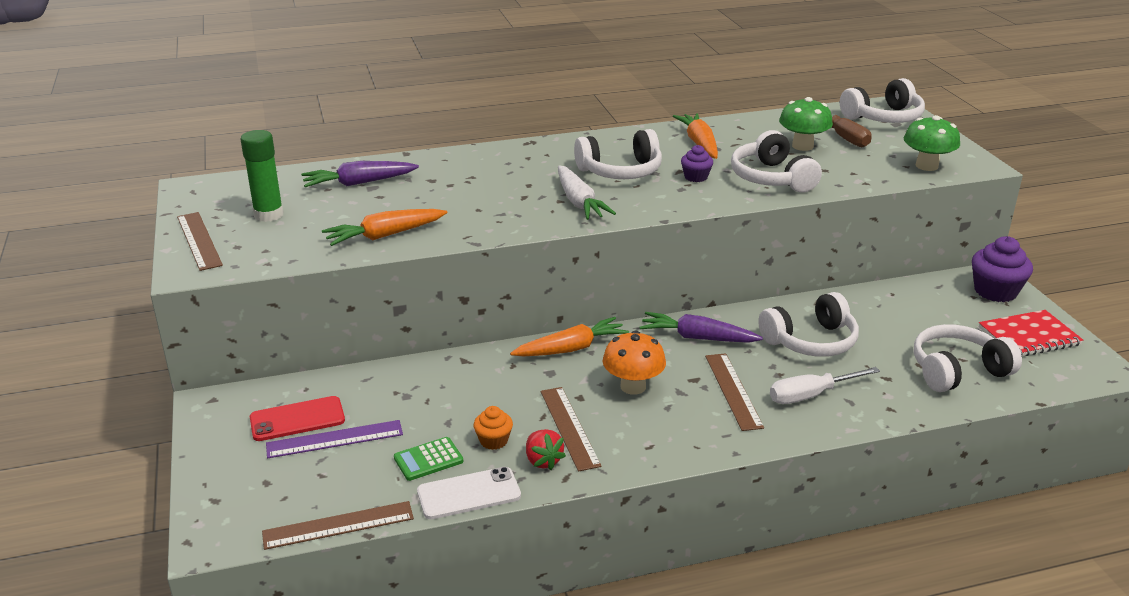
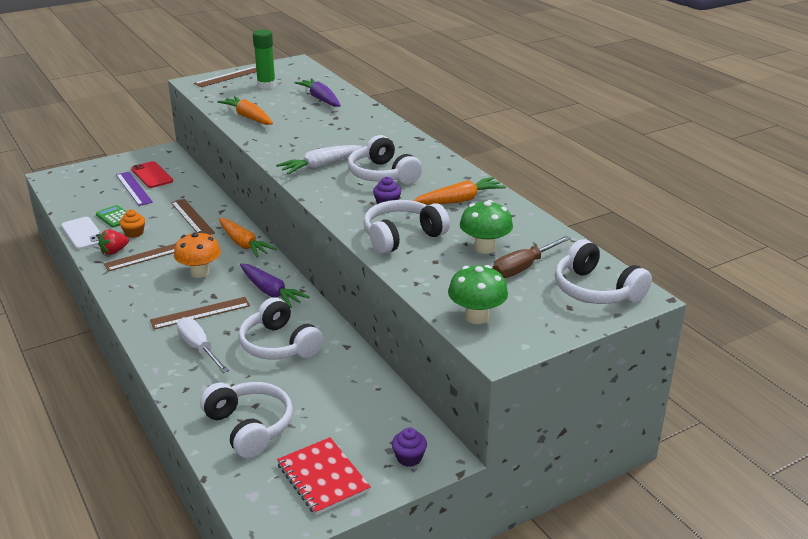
camera: 75 degrees right, 0 degrees up
(338, 525) = (58, 203): brown ruler -> brown ruler (192, 218)
(697, 338) = (271, 292): purple carrot -> purple carrot turned 135 degrees clockwise
(995, 291) = (409, 458): purple cupcake -> purple cupcake, size x0.56

